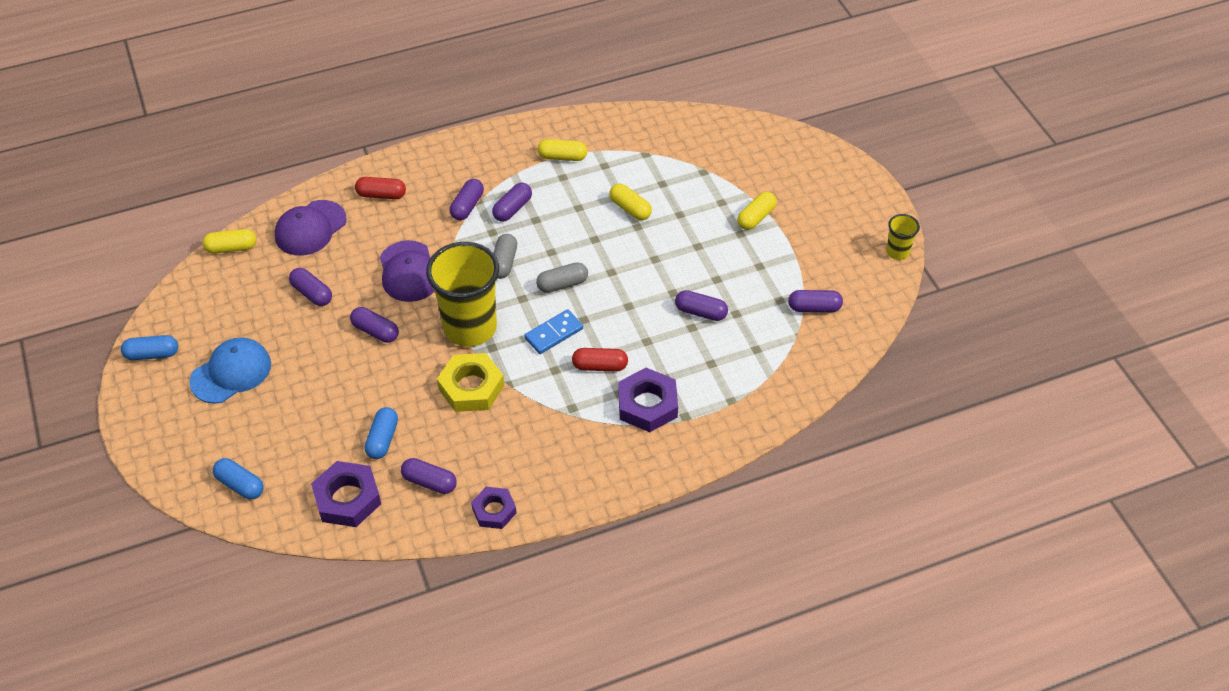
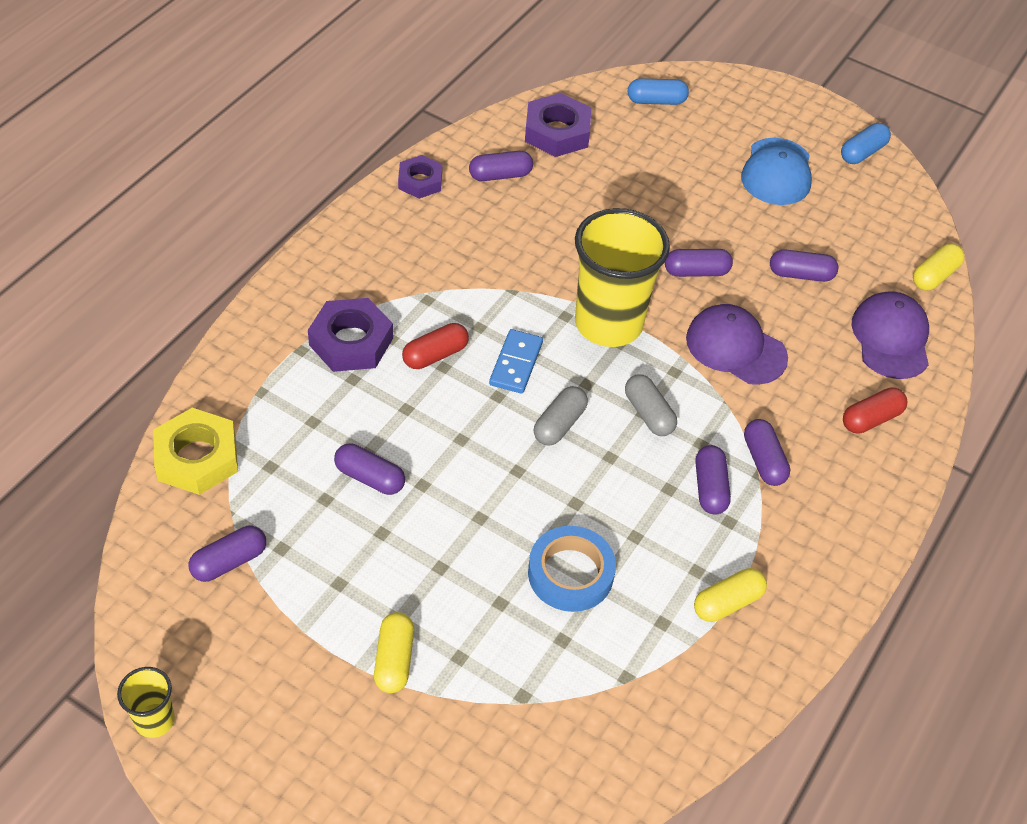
camera: 140 degrees right, 0 degrees up
(382, 439) = (579, 187): blue capsule -> none
(471, 387) = (546, 269): yellow nut -> yellow nut (197, 458)
(630, 209) = (570, 573): yellow capsule -> blue tape
(701, 312) = (370, 477): purple capsule -> purple capsule turned 45 degrees clockwise

